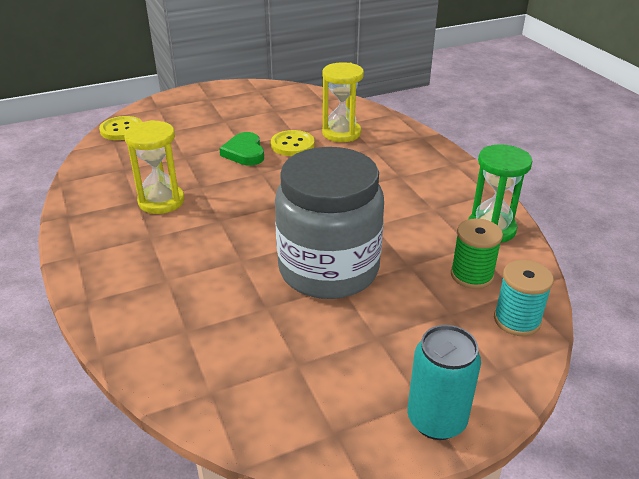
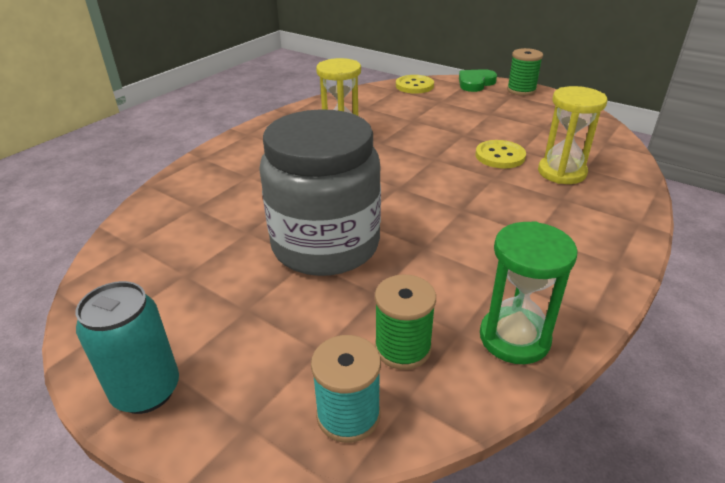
camera: 60 degrees right, 0 degrees up
(206, 92) = (521, 90): none -> green spool
(244, 152) = (453, 140): green heart -> green heart (475, 83)

